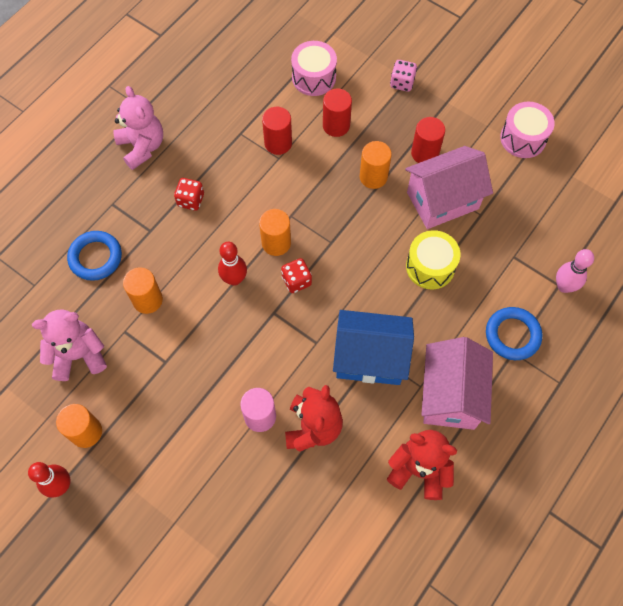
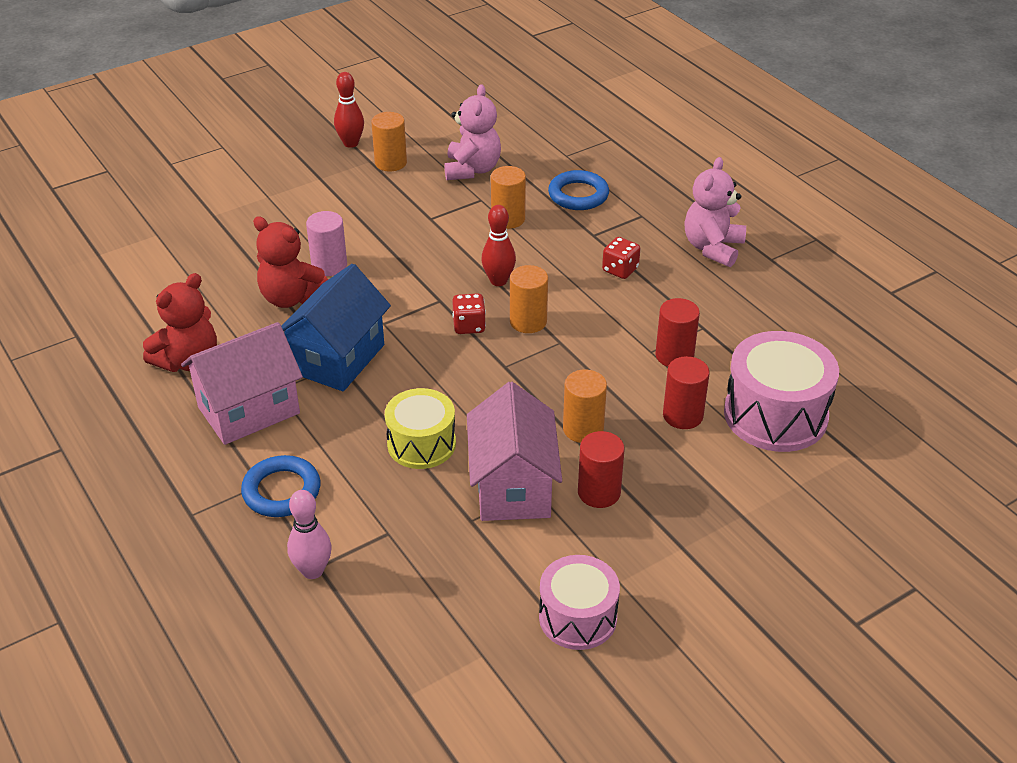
camera: 110 degrees right, 25 degrees down
(142, 147) = (712, 248): pink teddy bear -> pink teddy bear turned 120 degrees clockwise
(314, 77) = (775, 415): pink drum -> pink drum, size x1.54
(402, 83) = (736, 506): pink dice -> none
(450, 395) = (248, 410): pink house -> pink house turned 60 degrees counterclockwise

